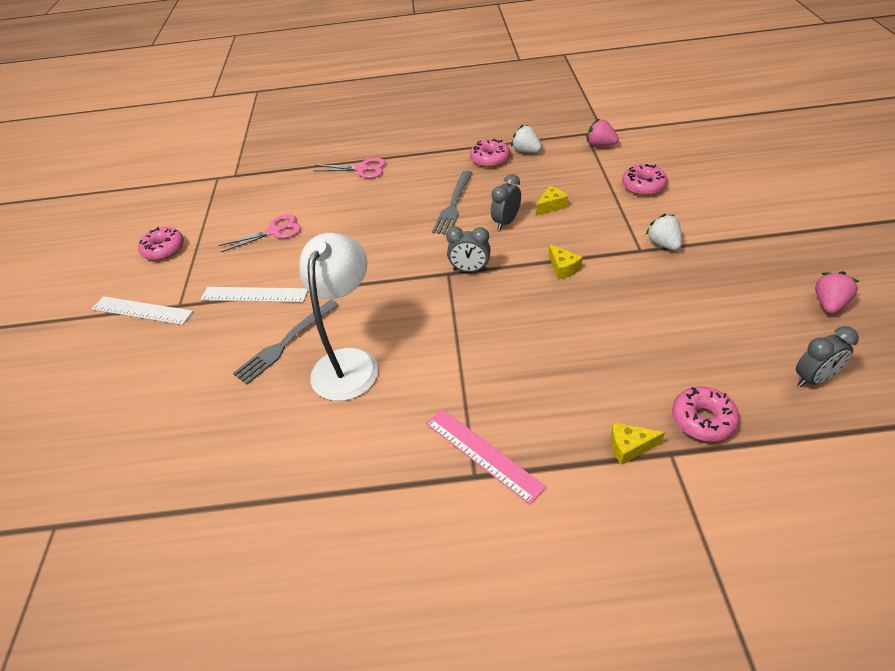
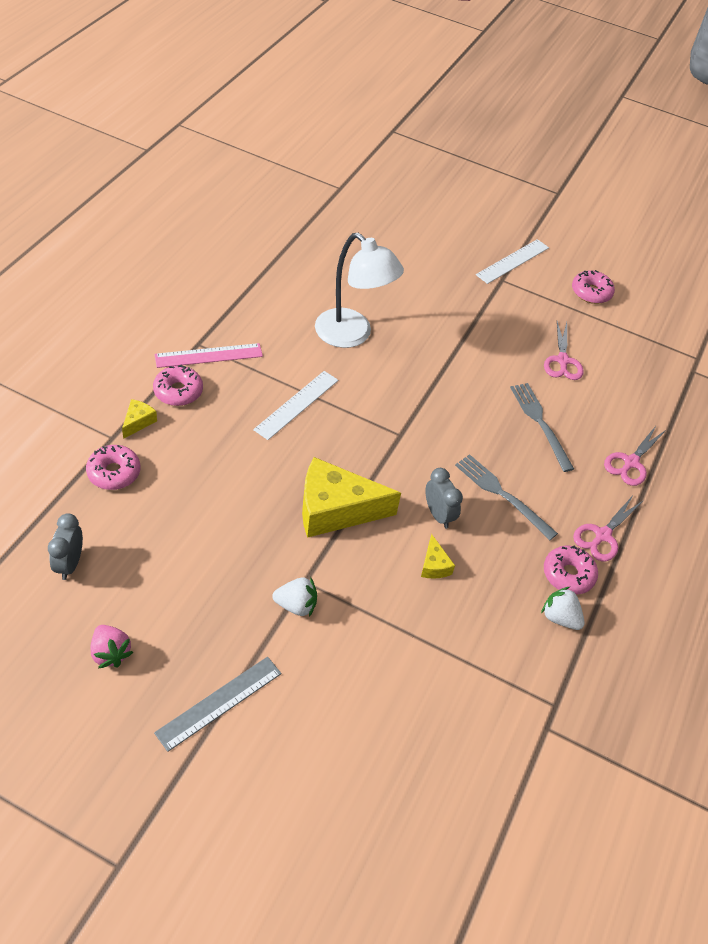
camera: 110 degrees right, 5 degrees up
(254, 295) = (478, 319): white ruler -> white ruler (296, 404)
(285, 343) = (404, 314): grey fork -> grey fork (540, 423)
(442, 158) = (602, 536): none -> pink scissors
(470, 270) = (391, 450): grey clock -> none
(526, 151) = (560, 617): white strawberry -> white strawberry turned 120 degrees counterclockwise
(563, 268) = (335, 509): yellow cheese -> yellow cheese, size x2.30
(600, 145) = (516, 699): pink strawberry -> none
(643, 186) = (399, 669): pink donut -> pink donut (178, 391)
(773, 237) = (219, 702): none -> grey ruler

